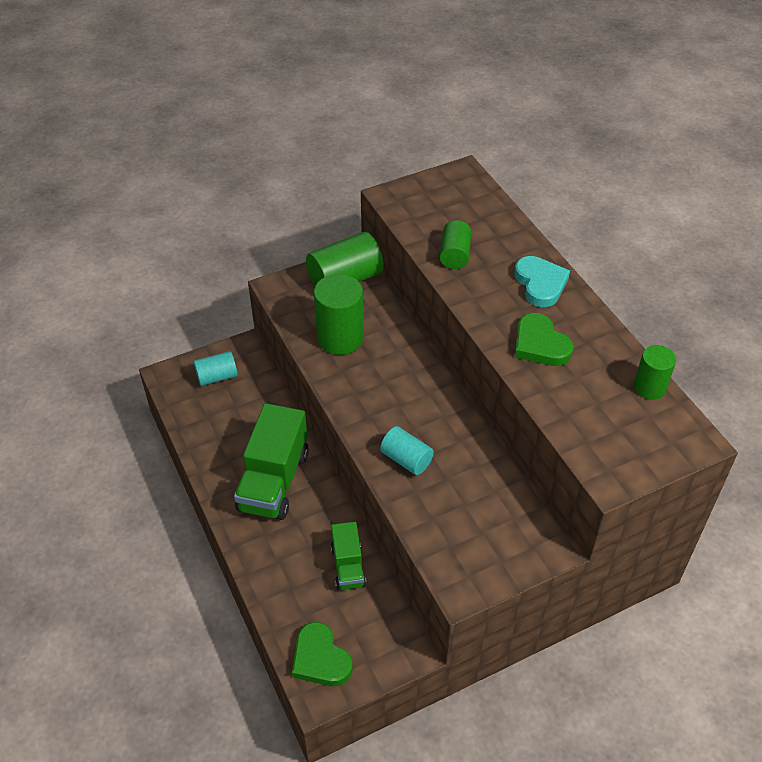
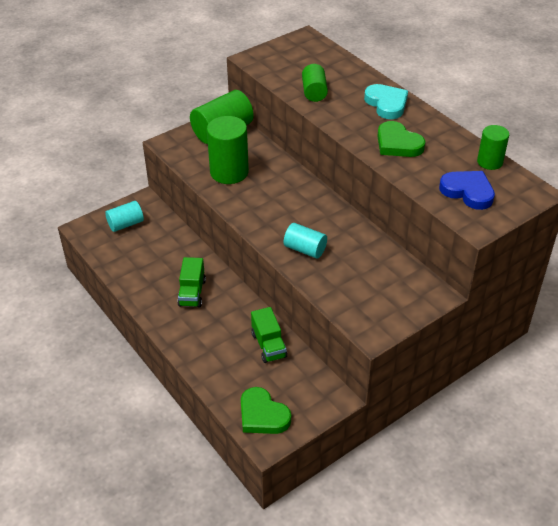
camera: 10 degrees left, 5 degrees down
(274, 481) = (192, 293): green truck -> green truck, size x0.55
(611, 427) = (468, 192): none -> blue heart

